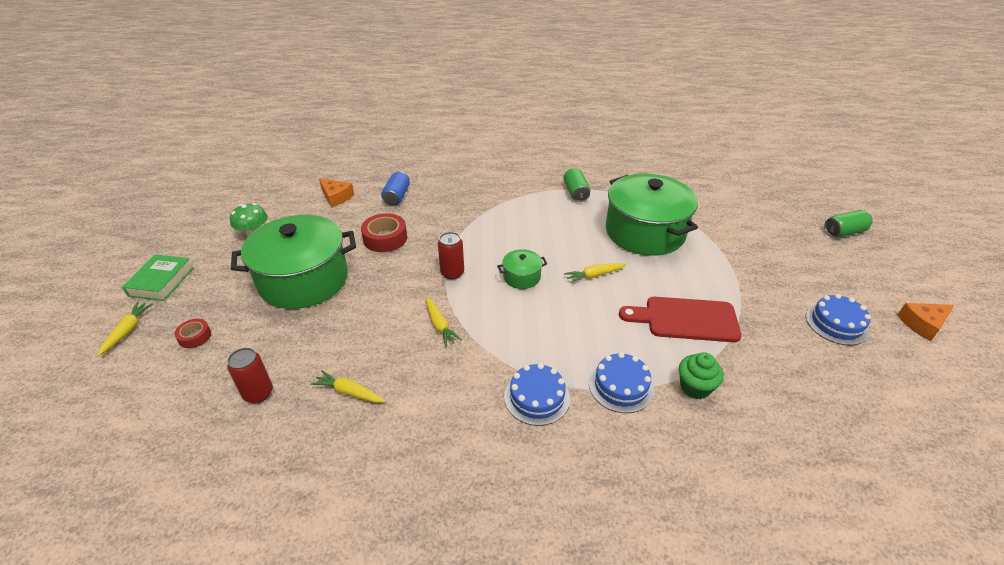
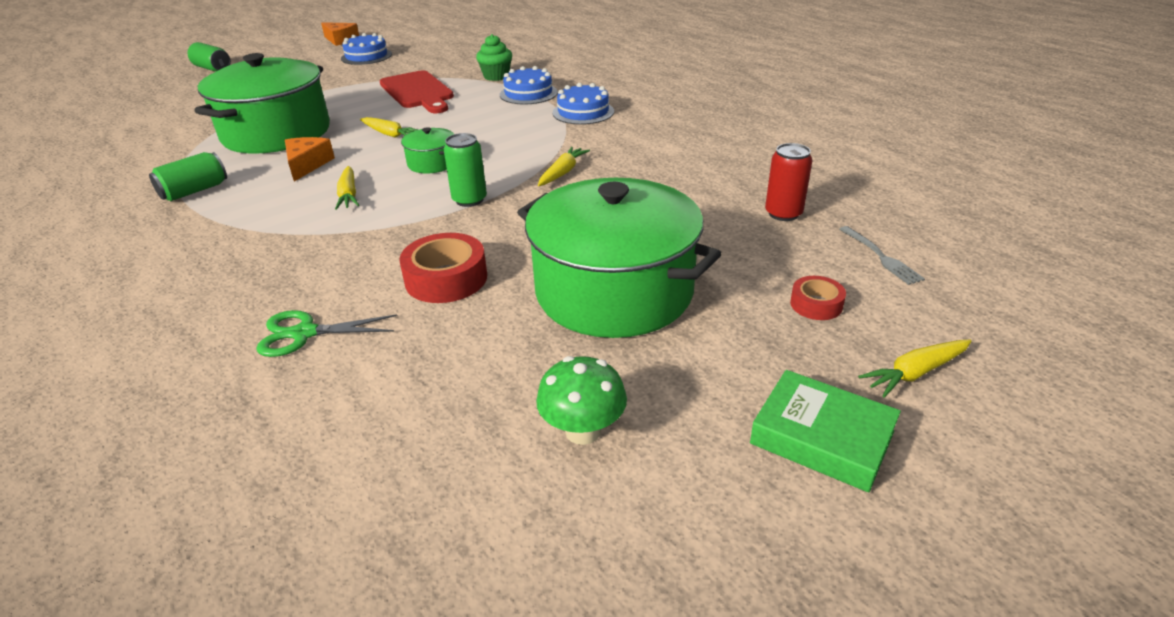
camera: 125 degrees left, 5 degrees down
(161, 282) = (822, 437): green book -> green book turned 60 degrees clockwise
(170, 397) = (881, 257): none -> grey fork
(336, 197) = (358, 410): orange cheese -> orange cheese (307, 165)
(349, 392) = (702, 175): yellow carrot -> yellow carrot (349, 195)
(397, 196) = (304, 333): blue can -> green scissors
(452, 273) = (469, 200): red can -> green can

